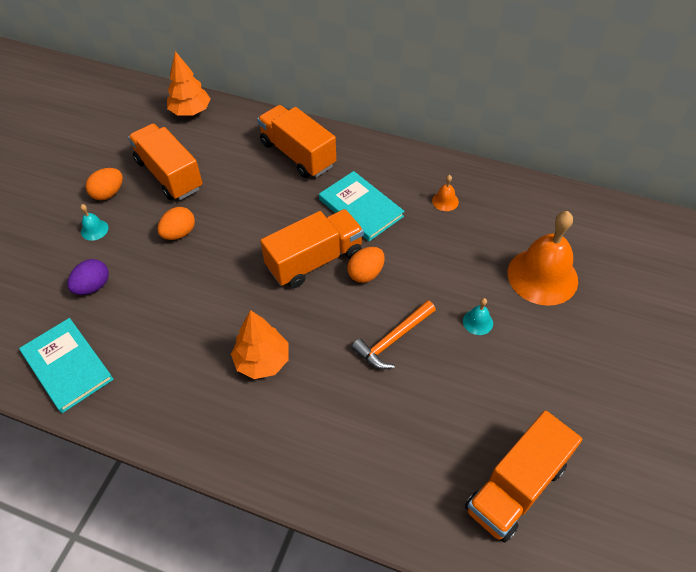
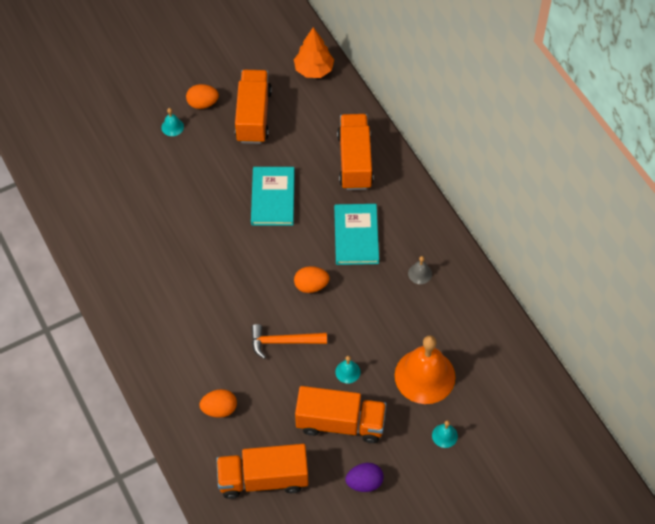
camera: 40 degrees right, 5 degrees up
(67, 366) = (86, 214): turquoise book -> turquoise book (273, 197)
(93, 286) = (140, 169): purple egg -> purple egg (364, 482)
(179, 233) = (221, 168): orange egg -> orange egg (219, 409)
(262, 361) = (194, 295): orange tree -> none
(315, 260) = (288, 252): orange truck -> orange truck (340, 423)
(445, 201) = (420, 273): orange bell -> grey bell
(615, 312) = (444, 435): none -> turquoise bell

